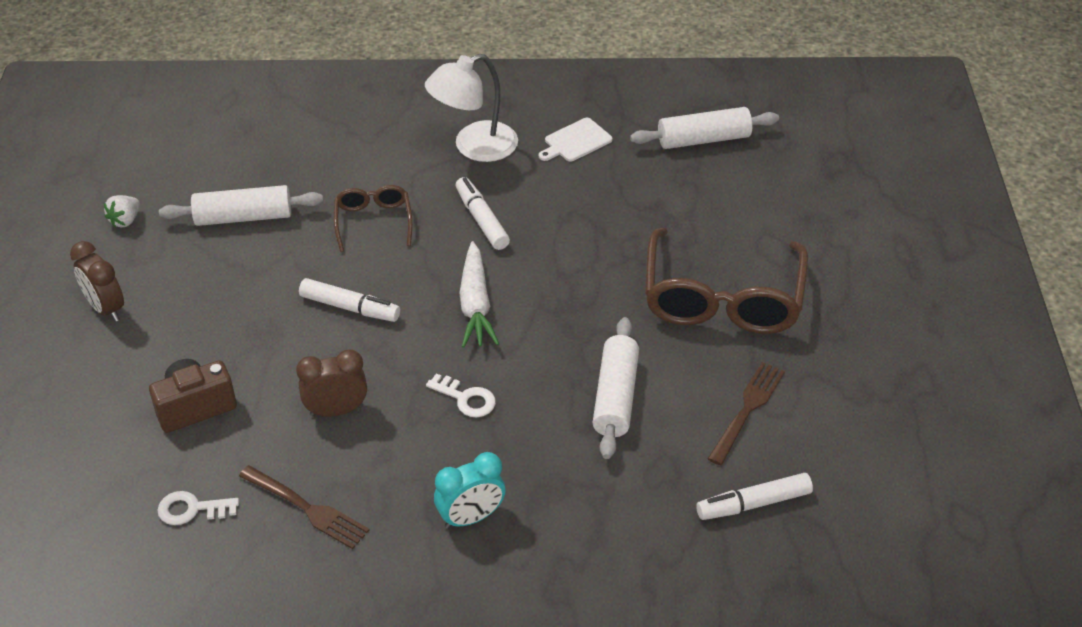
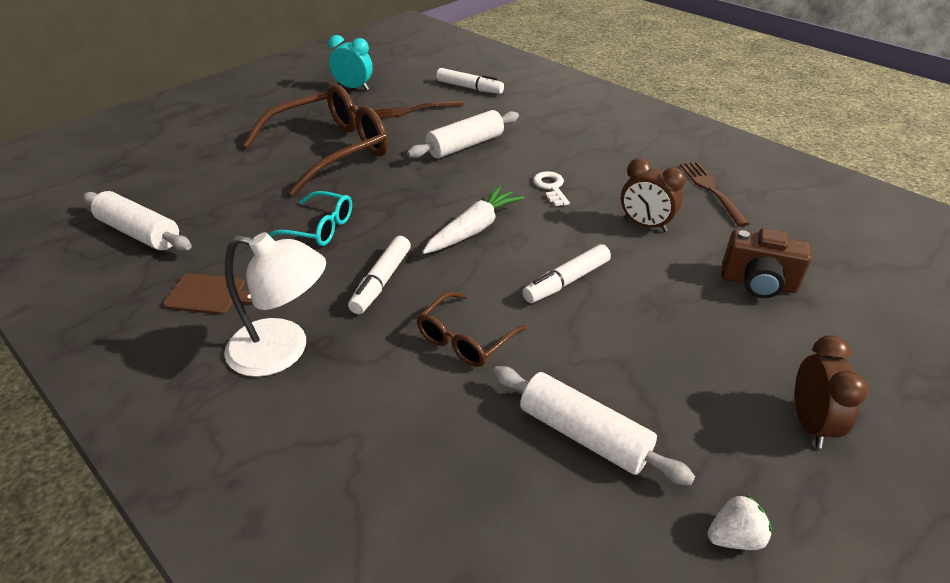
camera: 135 degrees left, 5 degrees down
(192, 509) = (796, 226): white key -> none
(350, 307) = (566, 281): white marker -> white marker turned 105 degrees counterclockwise
(471, 517) = (614, 143): turquoise clock -> turquoise clock (353, 88)
(575, 141) = (209, 294): white cutting board -> brown cutting board
(591, 225) = (319, 228): none -> turquoise glasses

